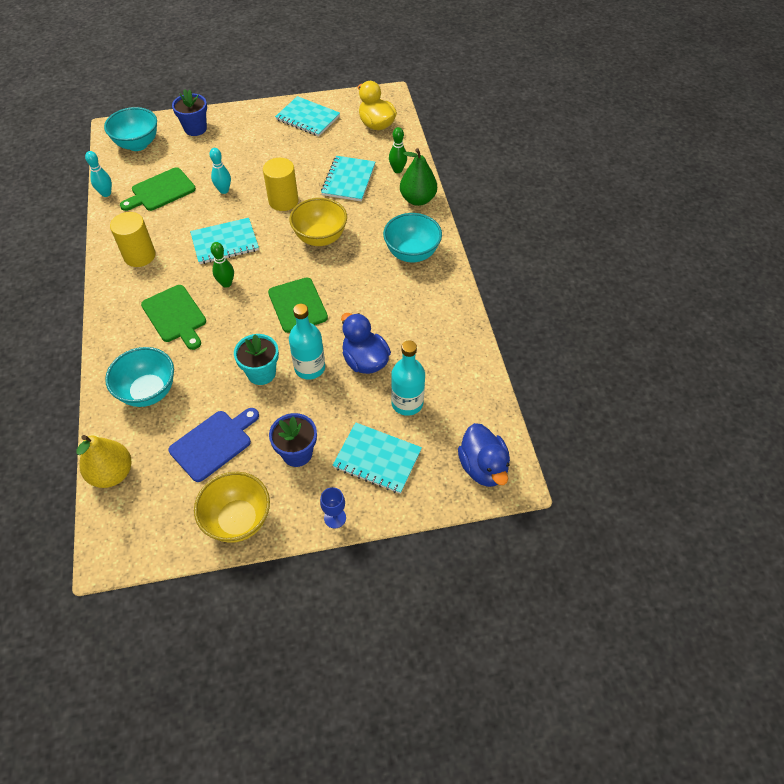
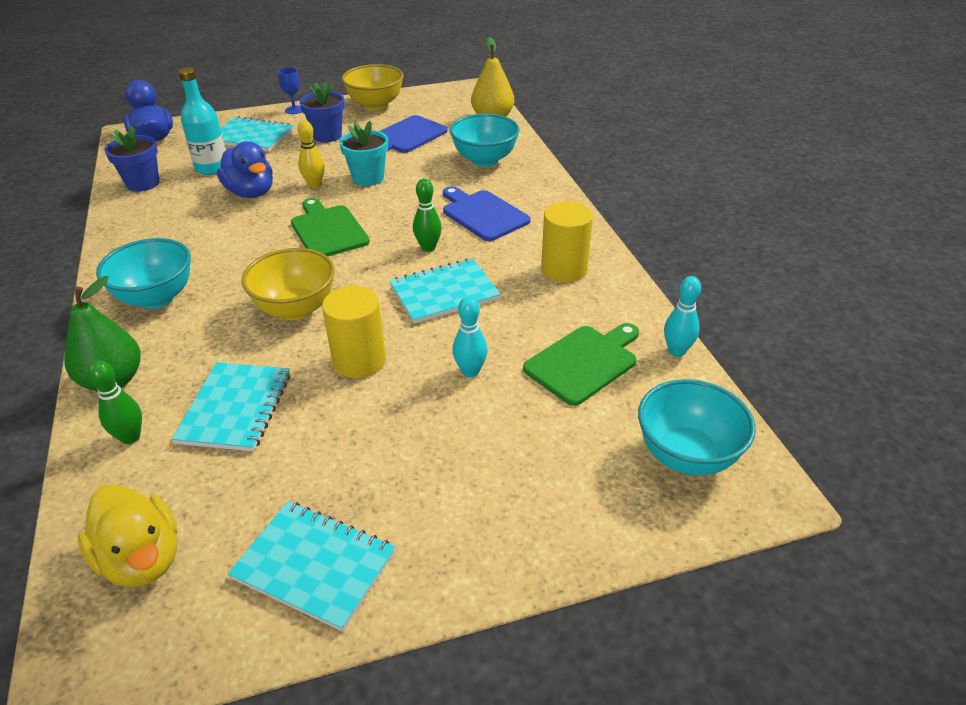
camera: 175 degrees right, 15 degrees down
(175, 316) = (483, 214): green cutting board -> blue cutting board
(195, 129) = (581, 508): blue flower pot -> blue flower pot (143, 183)
(309, 368) = (314, 184): turquoise bottle -> yellow bowling pin

